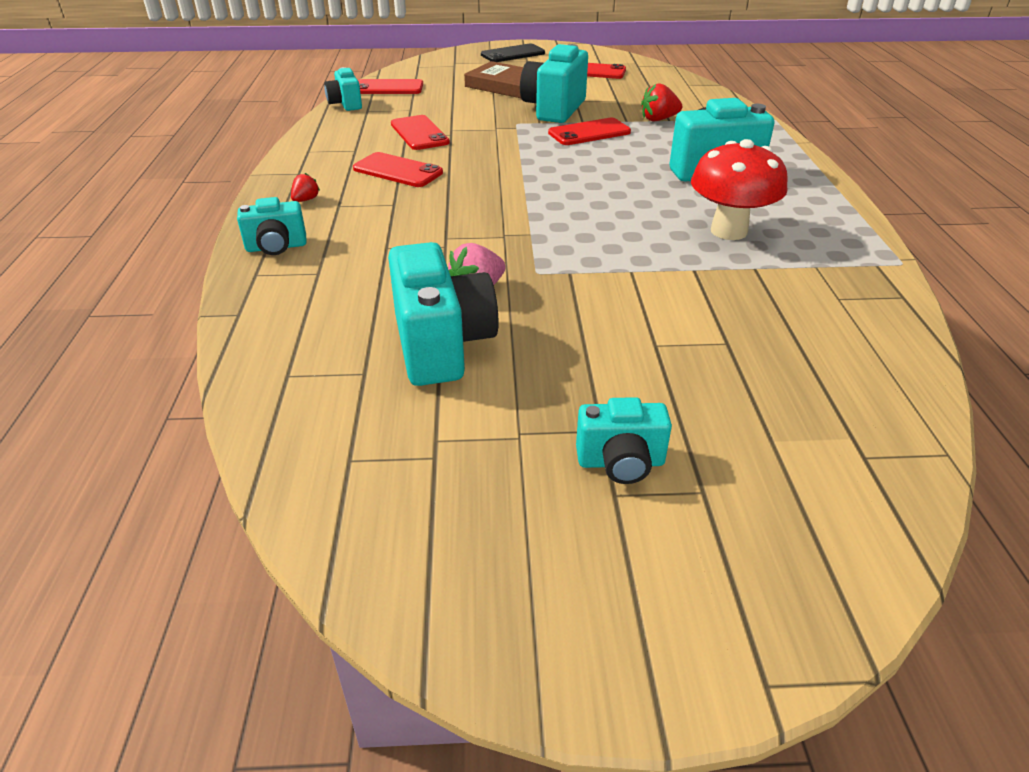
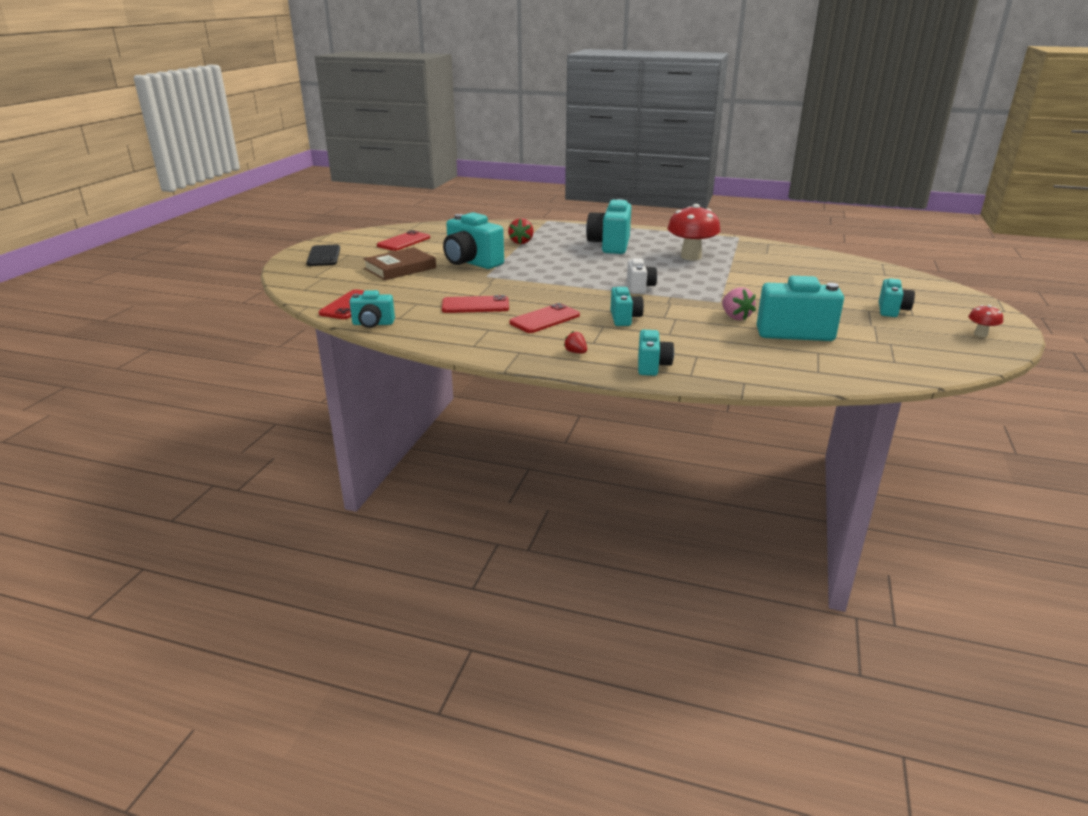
camera: 70 degrees left, 10 degrees down
(424, 213) = (624, 318): none -> turquoise camera
(547, 209) = (639, 288): none -> white camera
(551, 609) = (980, 334): none -> red mushroom
(589, 132) = (526, 261): red phone -> none

